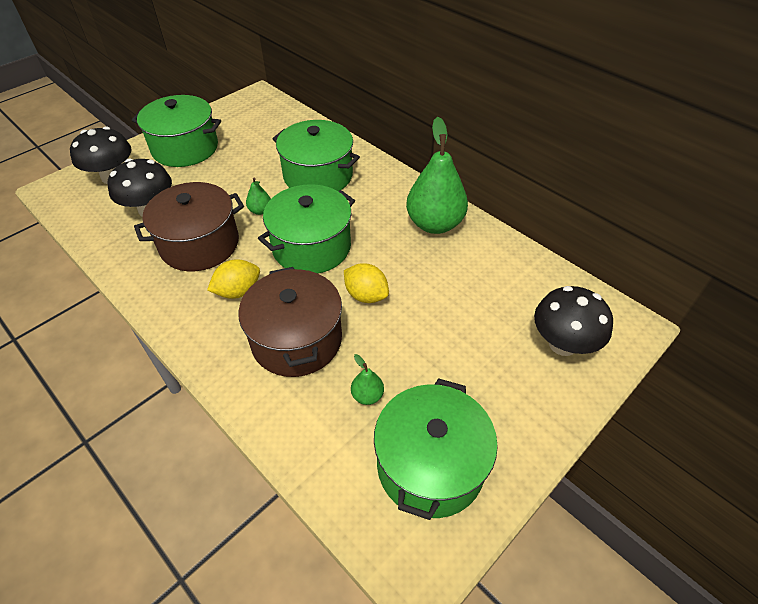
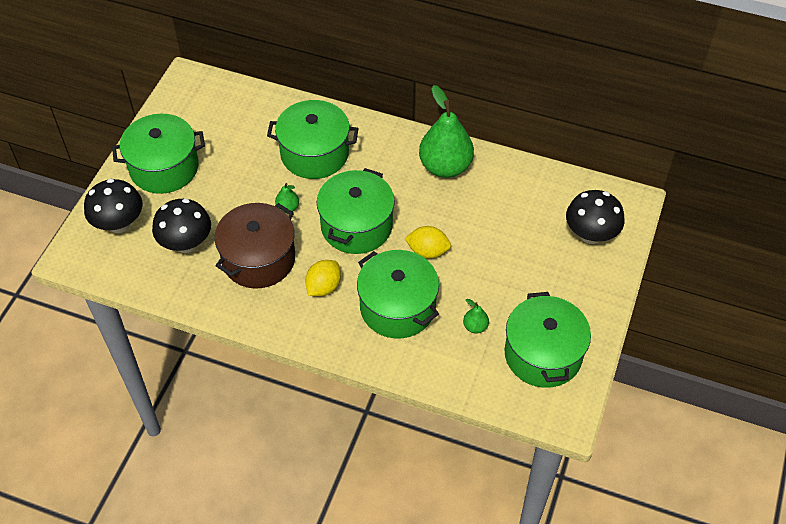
camera: 25 degrees left, 5 degrees up
(296, 340) = (397, 307): brown pot -> green pot

